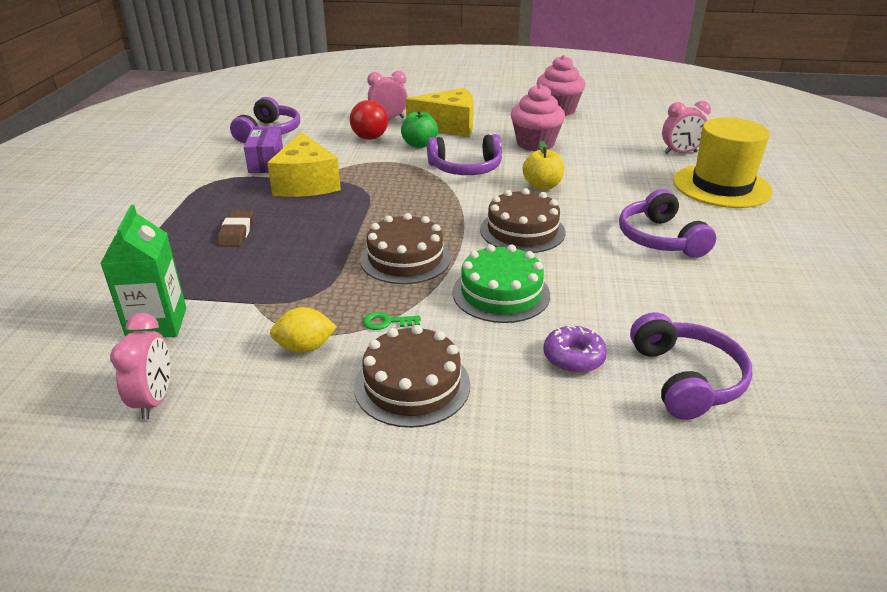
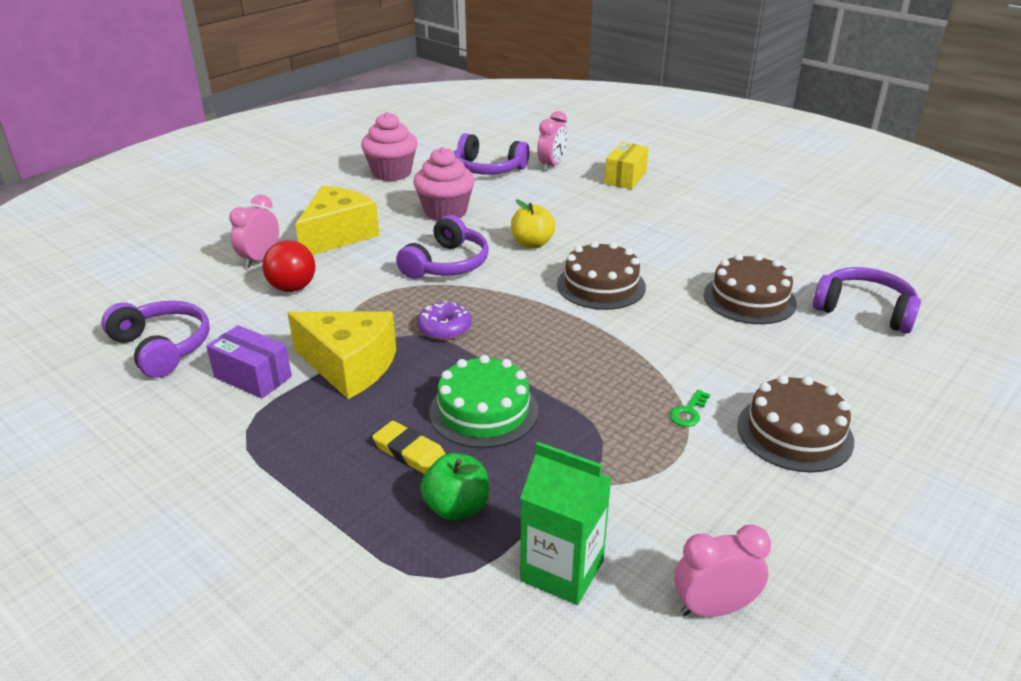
camera: 55 degrees left, 0 degrees up
(154, 400) = (714, 608): pink clock -> pink clock turned 45 degrees counterclockwise
(236, 232) = (410, 452): brown eraser -> yellow eraser
(305, 347) = (693, 475): yellow lemon -> none
(405, 258) = (587, 362): brown cake -> brown cake (749, 299)
(419, 144) = (356, 267): green apple -> green apple (457, 508)
(501, 293) = (693, 336): green cake -> green cake (483, 411)
(573, 357) = (809, 342): purple donut -> purple donut (444, 329)
(660, 239) = (677, 236): purple headphones -> purple headphones (488, 168)
(721, 186) = (625, 178): yellow hat -> yellow box

